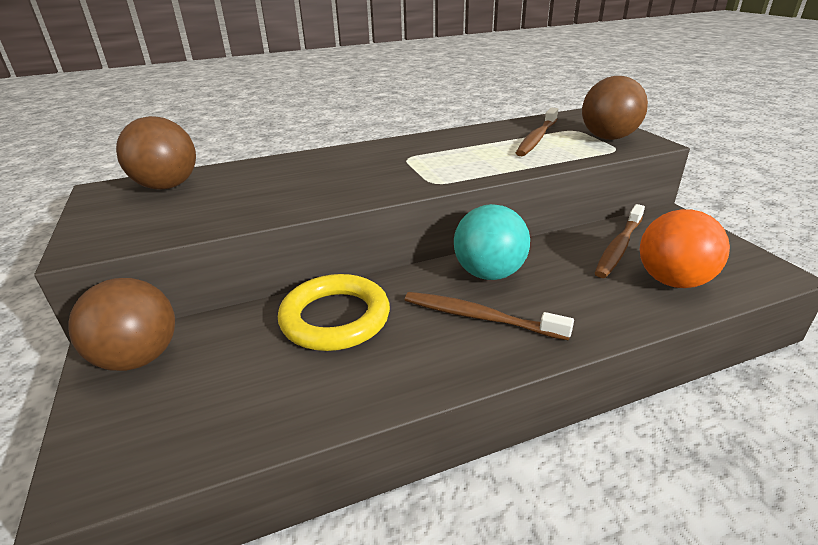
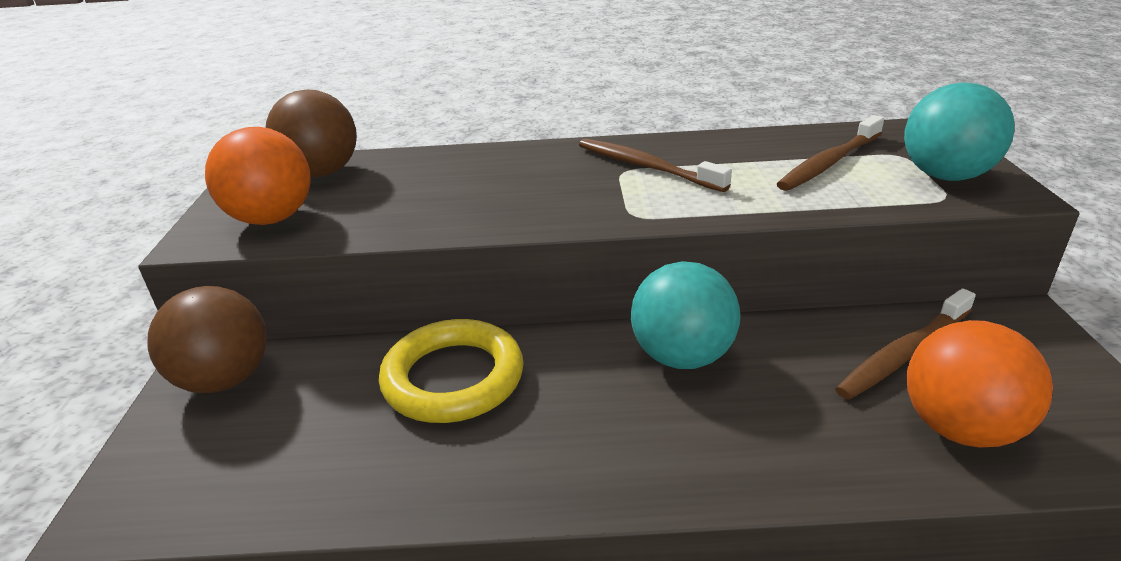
camera: 20 degrees right, 0 degrees up
(145, 222) = (272, 218): none -> orange ball
(480, 317) = (633, 420): brown toothbrush -> brown toothbrush (646, 167)
(608, 138) = (945, 176): brown ball -> turquoise ball

